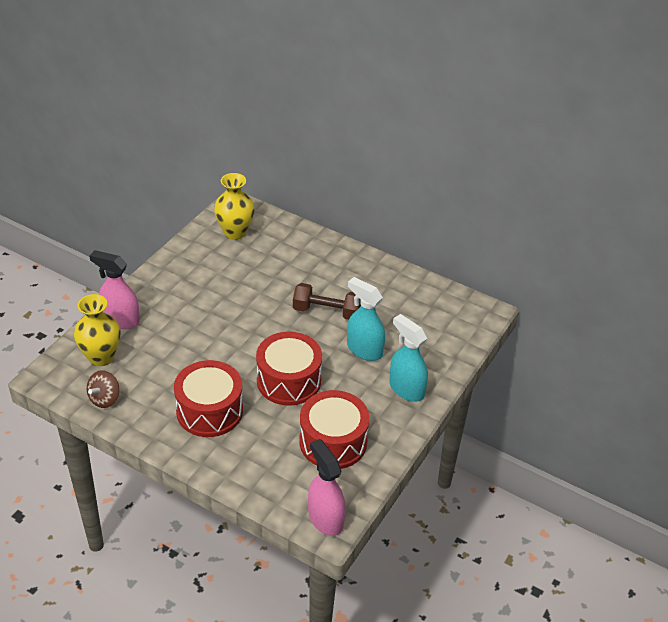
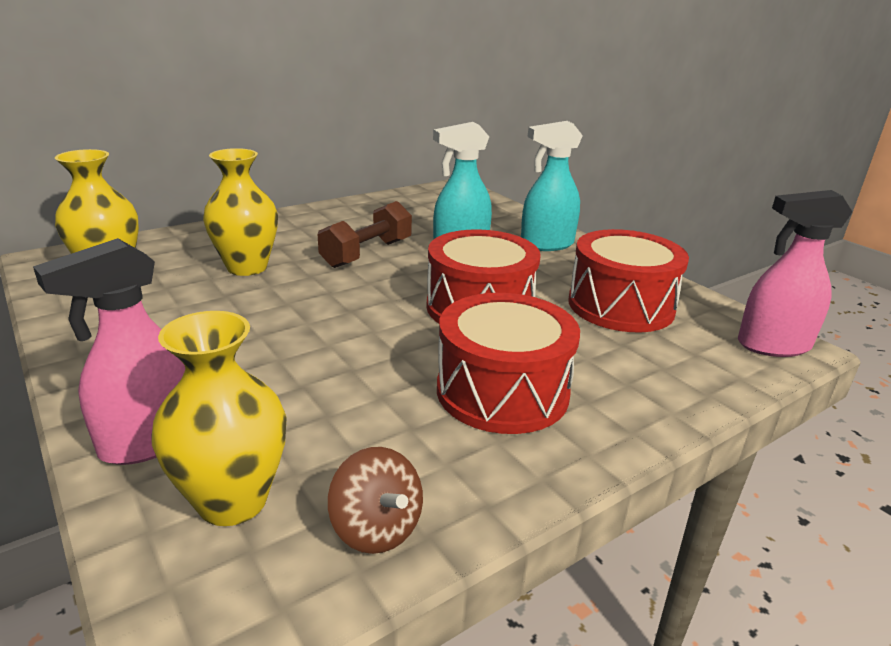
camera: 65 degrees left, 15 degrees down
(274, 274) = (247, 267): none -> yellow vase

